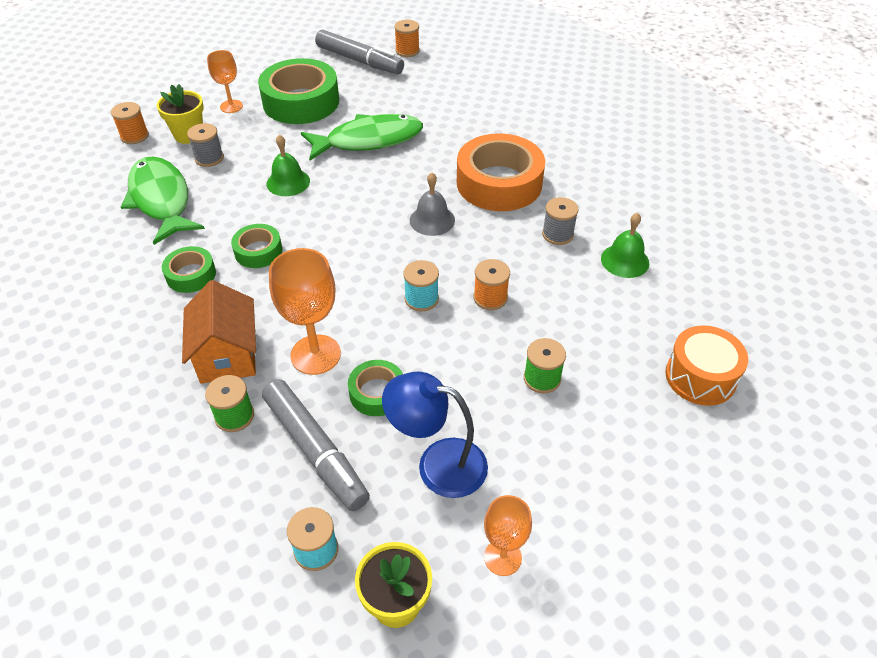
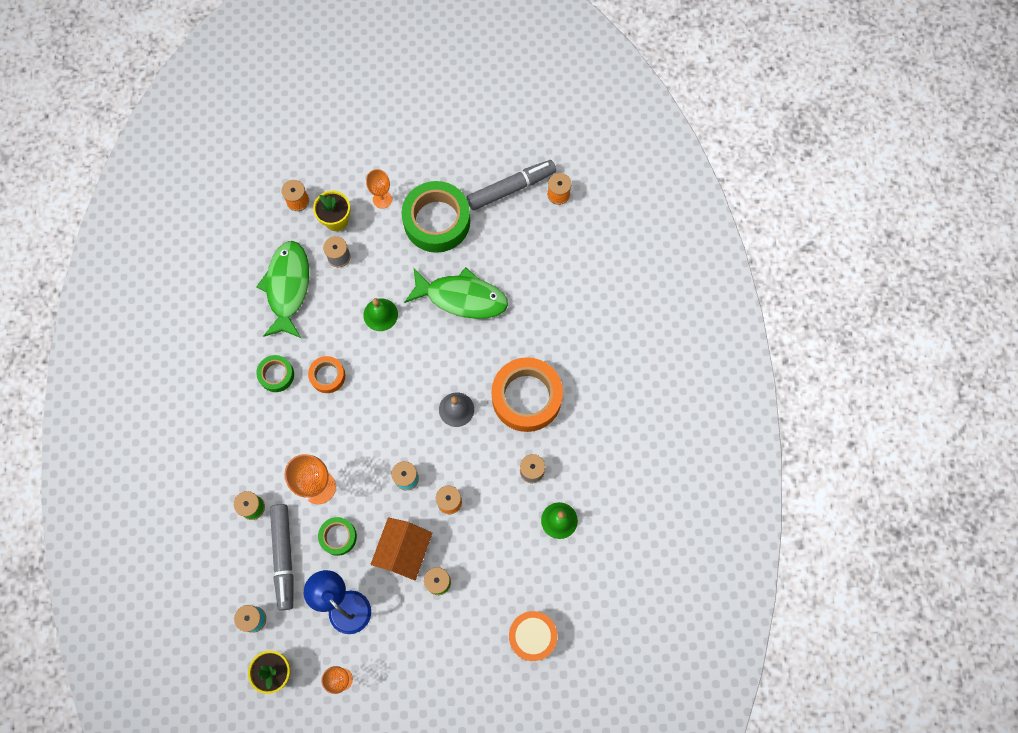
camera: 30 degrees right, 25 degrees up
(227, 355) = (268, 458): orange house -> orange house (404, 551)
(258, 251) = (327, 376): green tape -> orange tape
(359, 61) = (511, 188): grey marker -> grey marker turned 90 degrees counterclockwise

